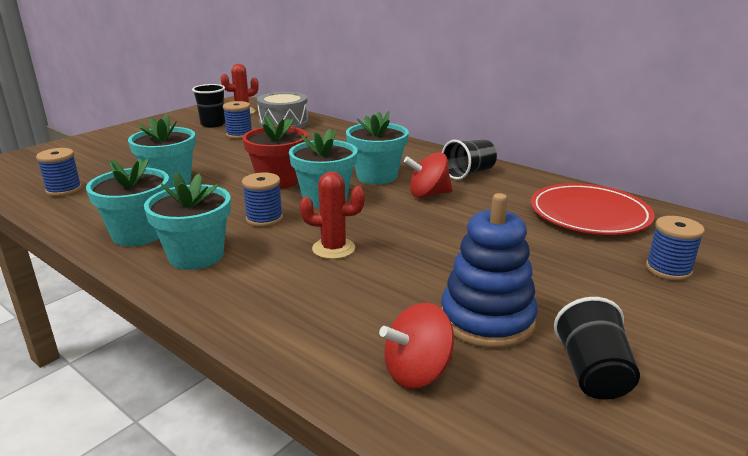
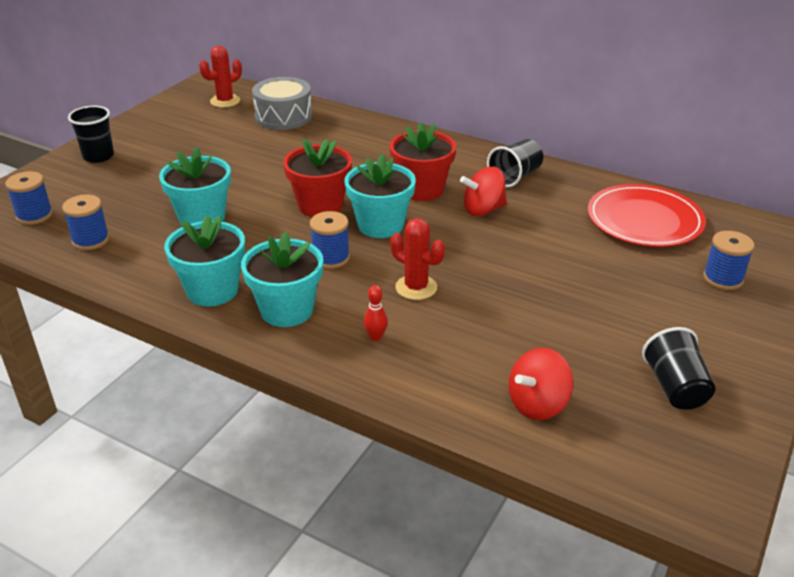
camera: 10 degrees left, 10 degrees up
(213, 124) = (200, 124): black cup -> black cup (98, 156)
(239, 135) = (241, 140): blue spool -> blue spool (34, 215)
(270, 287) = (375, 337): none -> red bowling pin
(333, 249) = (416, 287): red cactus -> red cactus turned 45 degrees clockwise
(377, 176) = (422, 189): turquoise flower pot -> red flower pot
(487, 319) = (580, 348): blue stacking toy -> none

